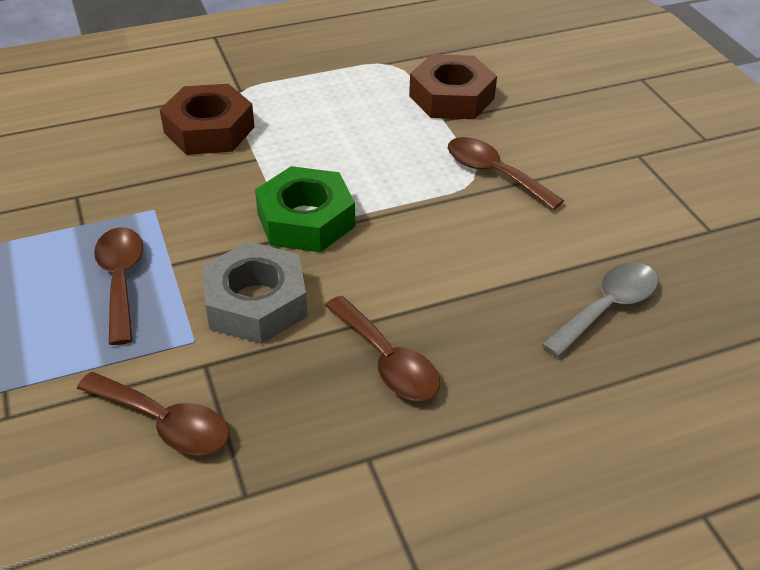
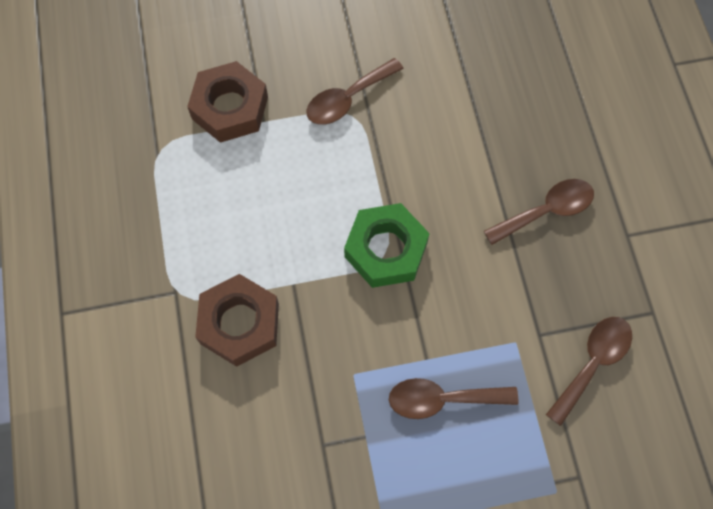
camera: 80 degrees left, 25 degrees up
(256, 303) = (479, 295): grey nut -> none
(607, 308) = (508, 63): grey spoon -> none

